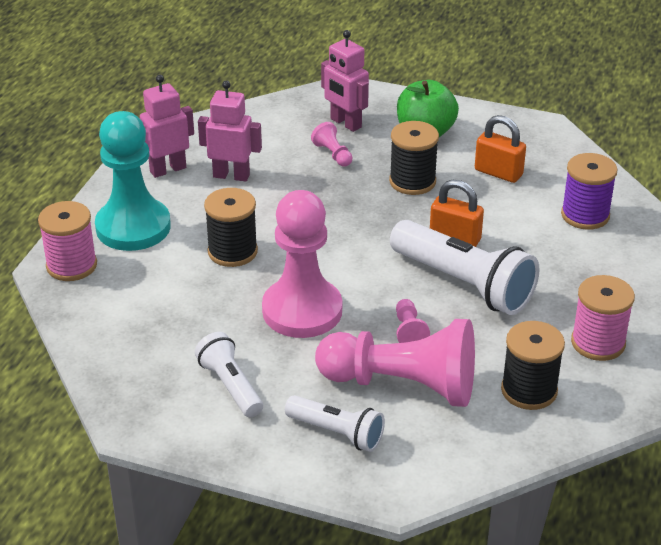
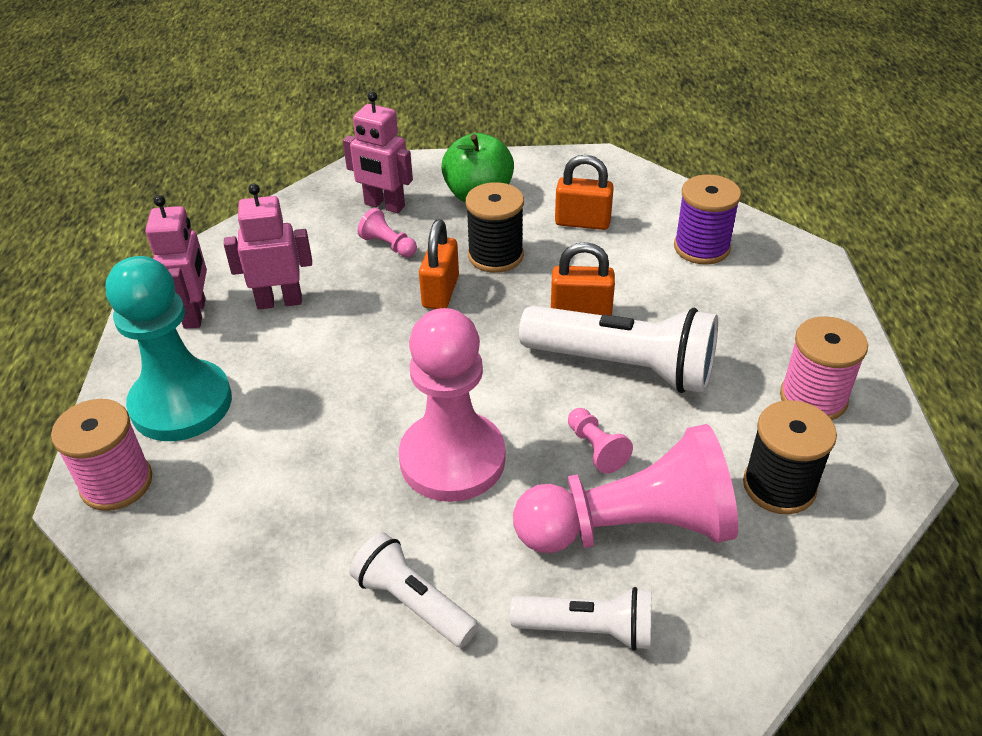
camera: 20 degrees left, 5 degrees up
(167, 169) = (195, 313): pink robot -> pink robot turned 135 degrees clockwise
(232, 251) = (326, 402): black spool -> none
(354, 198) = (440, 292): none -> orange padlock

